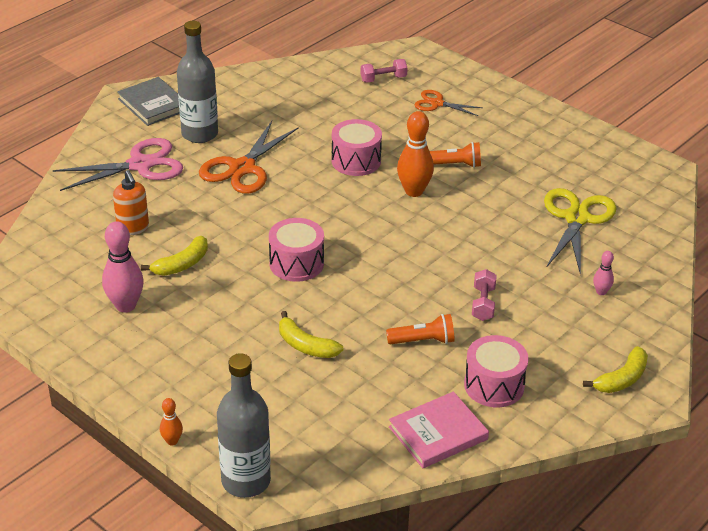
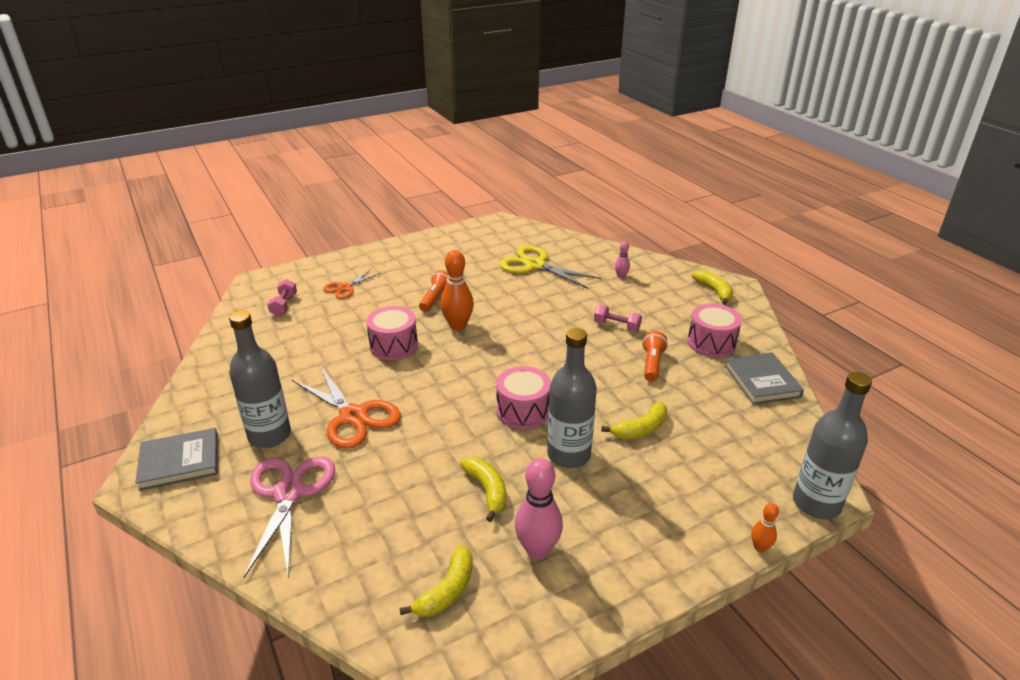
camera: 70 degrees left, 5 degrees down
(71, 267) = (447, 590): none -> yellow banana
(133, 228) = (403, 520): orange soap dispenser -> none
(246, 303) = (568, 455): none -> grey bottle
(438, 433) = (762, 381): pink book -> grey book

